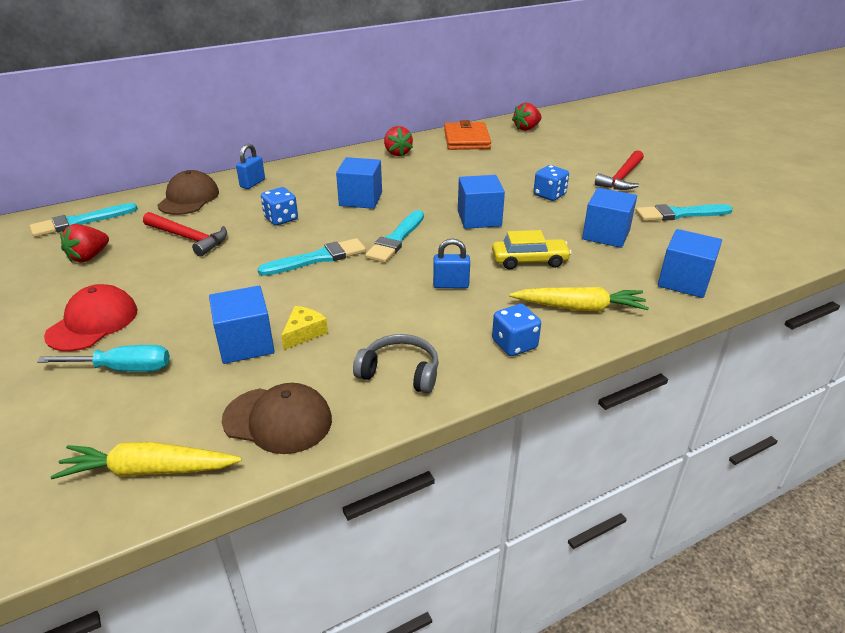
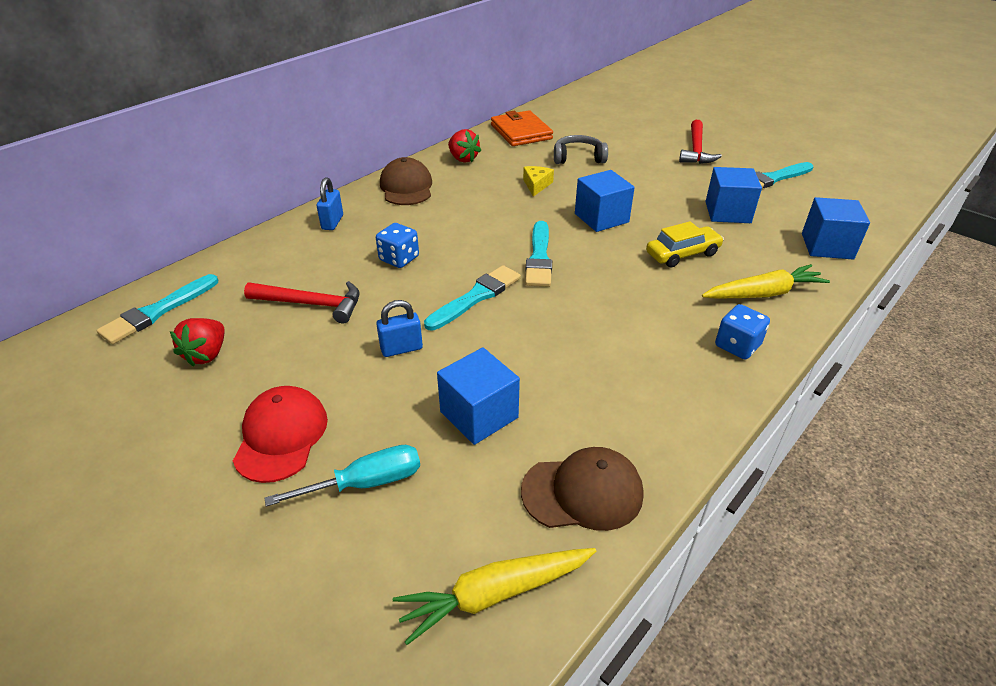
camera: 20 degrees left, 5 degrees up
(189, 198) = (271, 255): brown cap -> brown cap (406, 187)
(304, 333) = (530, 386): yellow cheese -> yellow cheese (536, 185)
(360, 199) = (467, 219): blue cube -> none
(400, 372) = (658, 404): grey headphones -> grey headphones (578, 158)
(451, 285) = (631, 296): blue padlock -> blue padlock (401, 349)
(526, 128) = (569, 111): red strawberry -> none
(549, 195) = (646, 180): blue dice -> none

